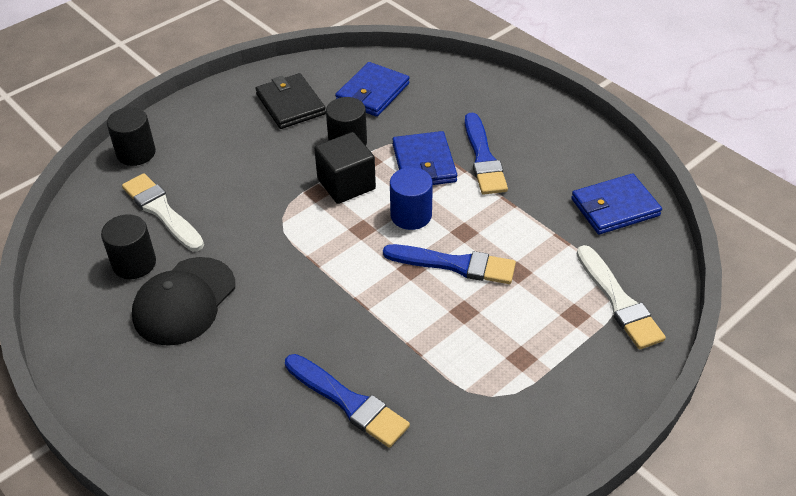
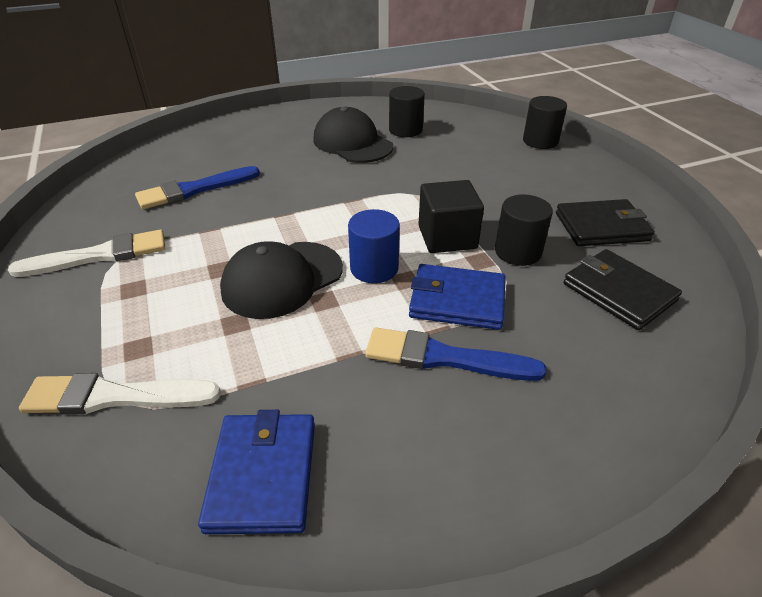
camera: 110 degrees right, 5 degrees down
(162, 211) = (458, 144): white brush -> white brush (99, 255)
(372, 93) = (618, 292): blue wallet -> black wallet
(455, 265) = (282, 279): blue brush -> black cap

